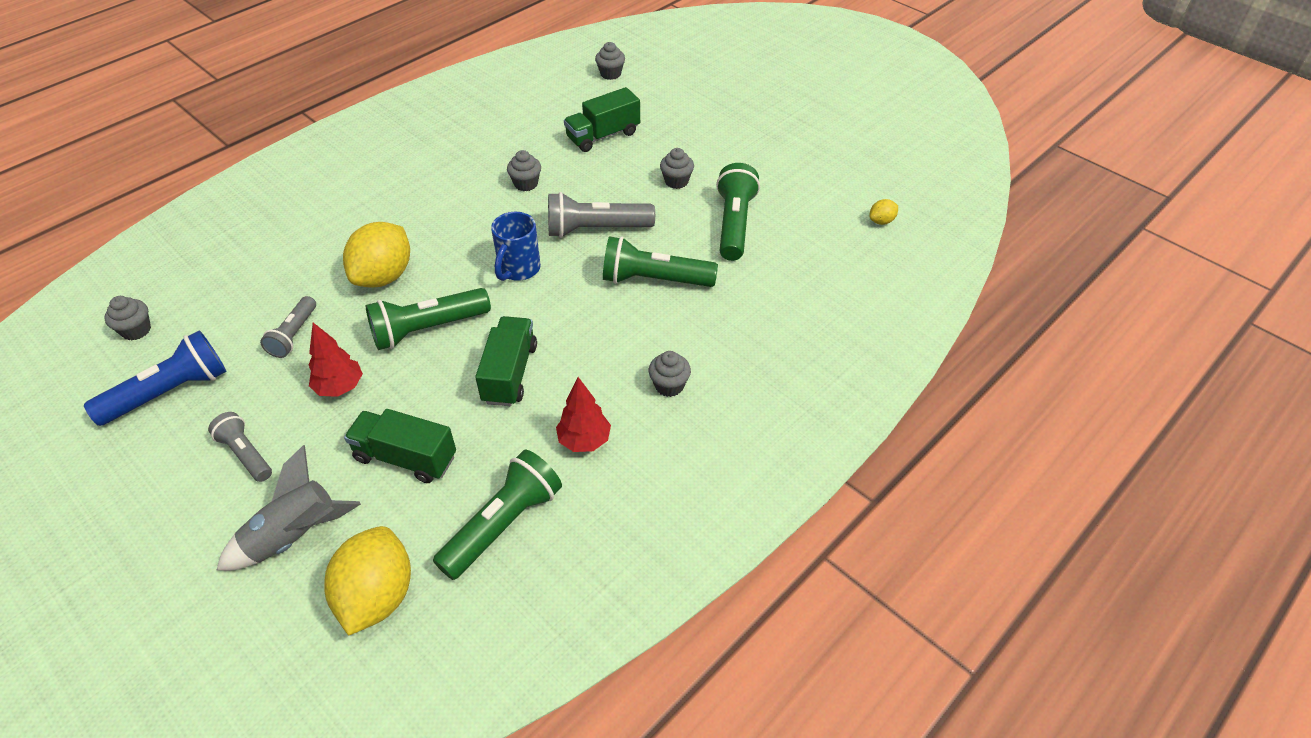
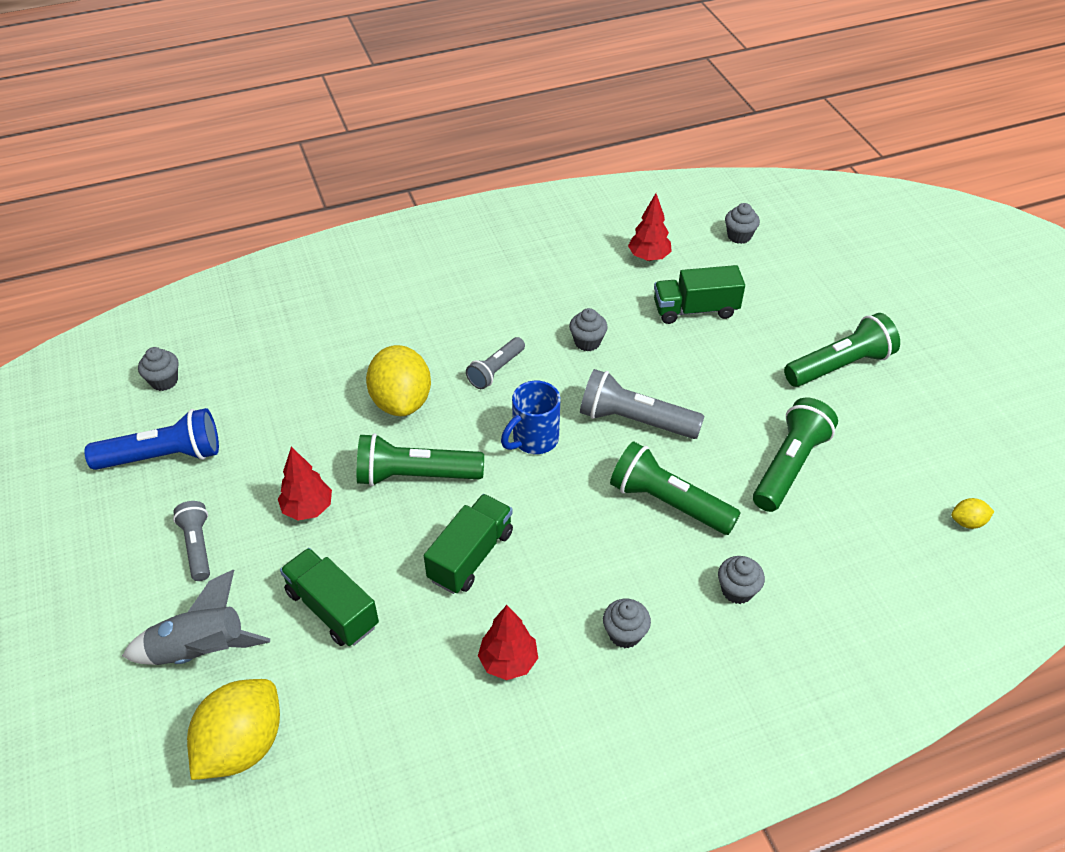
camera: 25 degrees right, 0 degrees up
(294, 335) = (292, 436): grey flashlight -> grey flashlight (495, 370)
(384, 276) = (401, 401): yellow lemon -> yellow lemon turned 60 degrees counterclockwise
(503, 525) = (388, 721): green flashlight -> green flashlight (840, 366)
(545, 108) = (649, 257): none -> red tree
(676, 181) = (749, 391): grey cupcake -> grey cupcake (737, 590)

